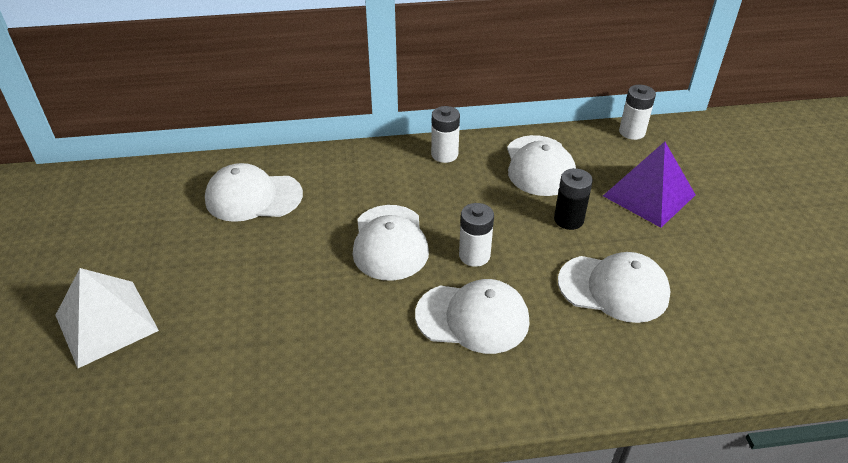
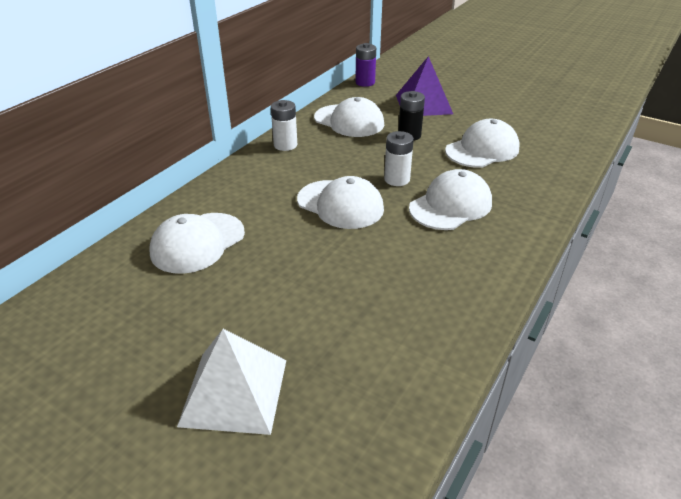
camera: 50 degrees left, 5 degrees down
(632, 132) = (365, 82): white battery -> purple battery

